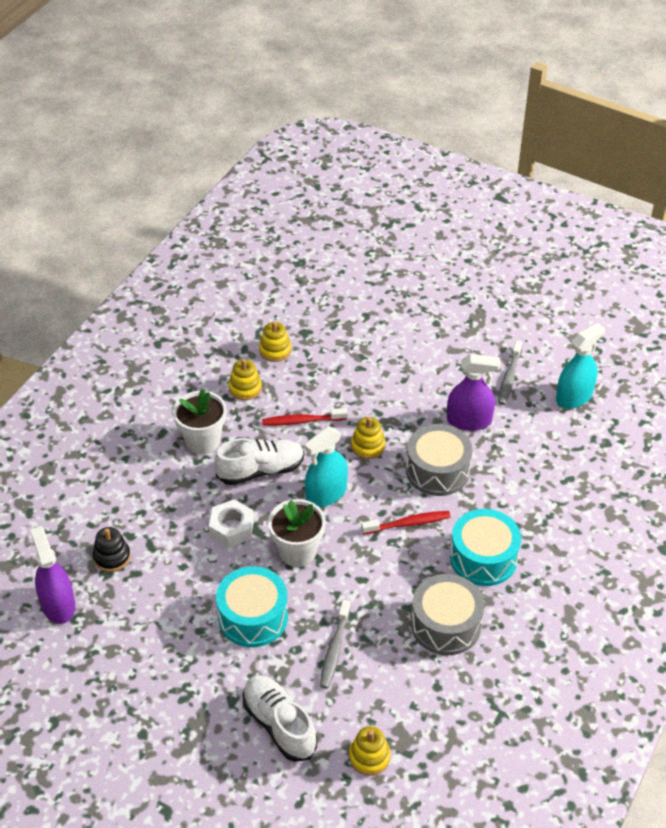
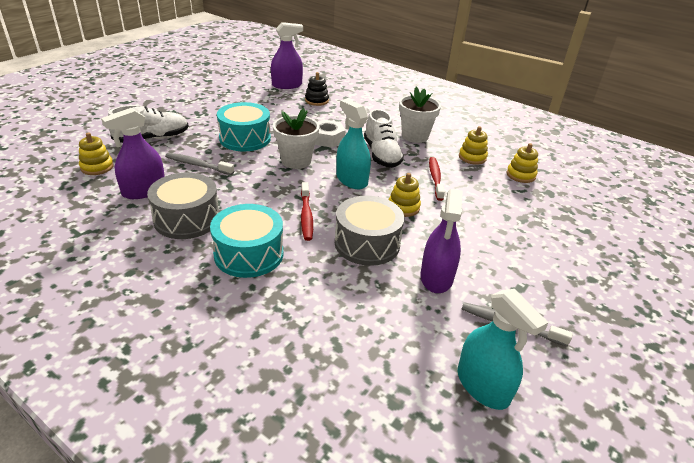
camera: 95 degrees right, 10 degrees down
(406, 684) = (144, 190): none -> purple spray bottle

